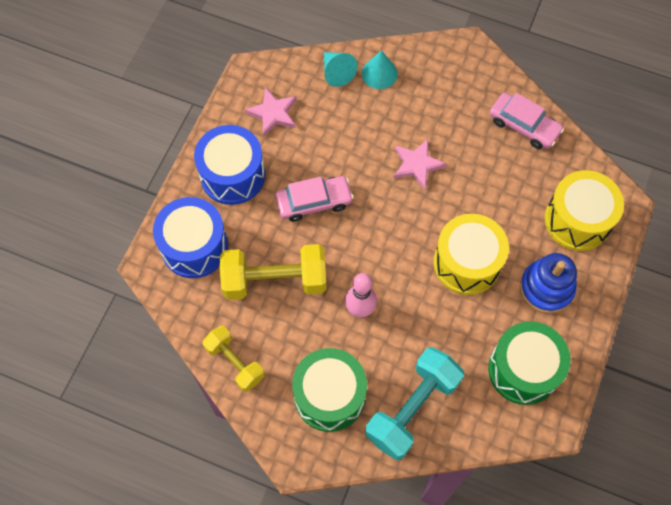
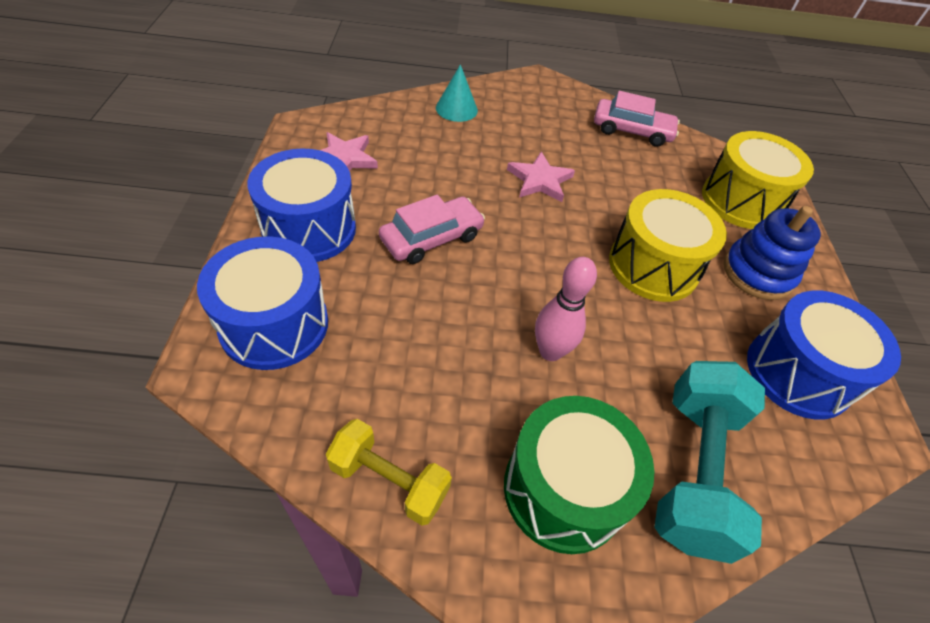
camera: 25 degrees left, 15 degrees down
(275, 280) = (413, 342): yellow dumbbell -> none
(336, 72) = (407, 114): turquoise cone -> none
(523, 370) = (798, 373): green drum -> blue drum

